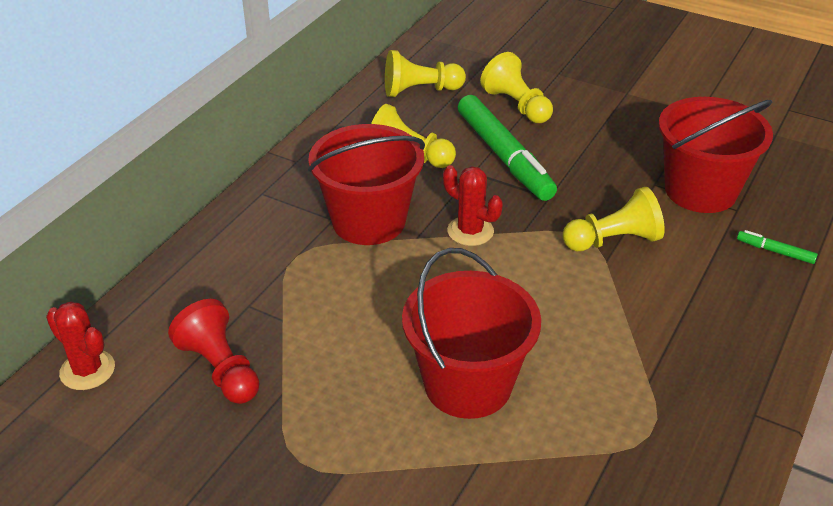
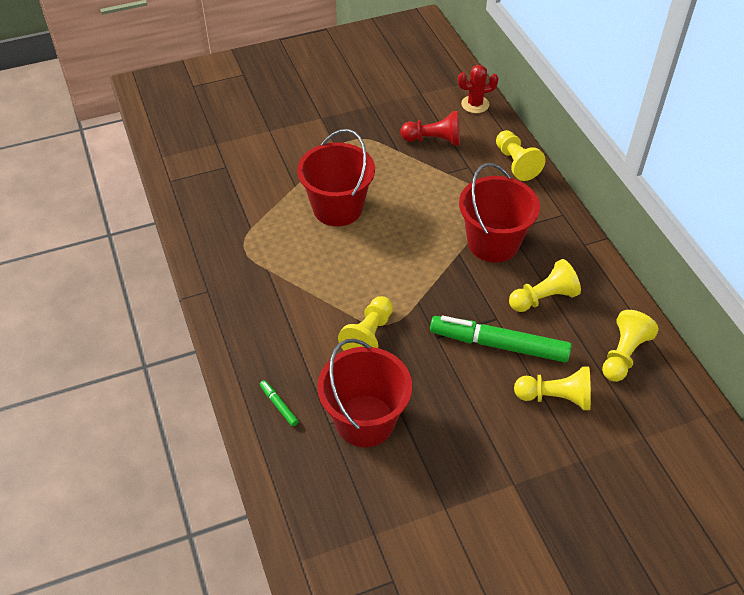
camera: 130 degrees right, 10 degrees up
(199, 267) = (516, 163): none -> yellow pawn
(470, 231) = (441, 279): red cactus -> none
(775, 251) = (279, 405): green marker -> green marker turned 105 degrees counterclockwise

